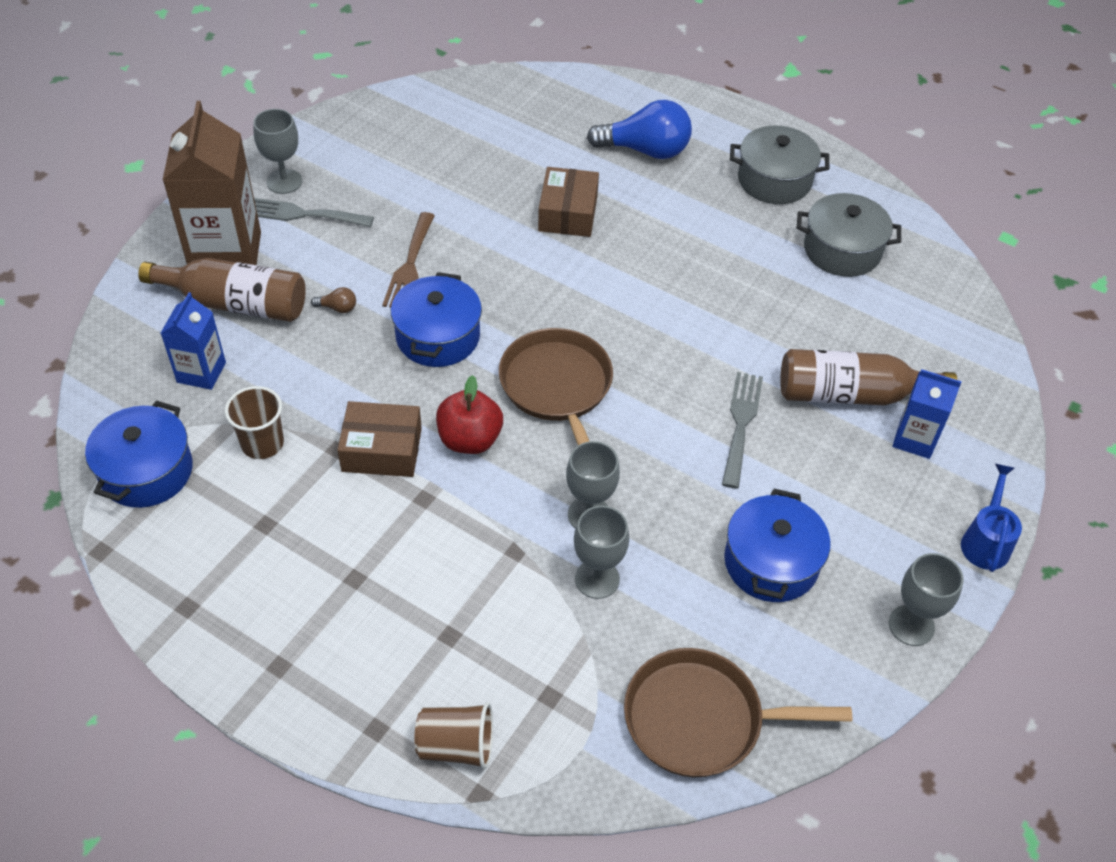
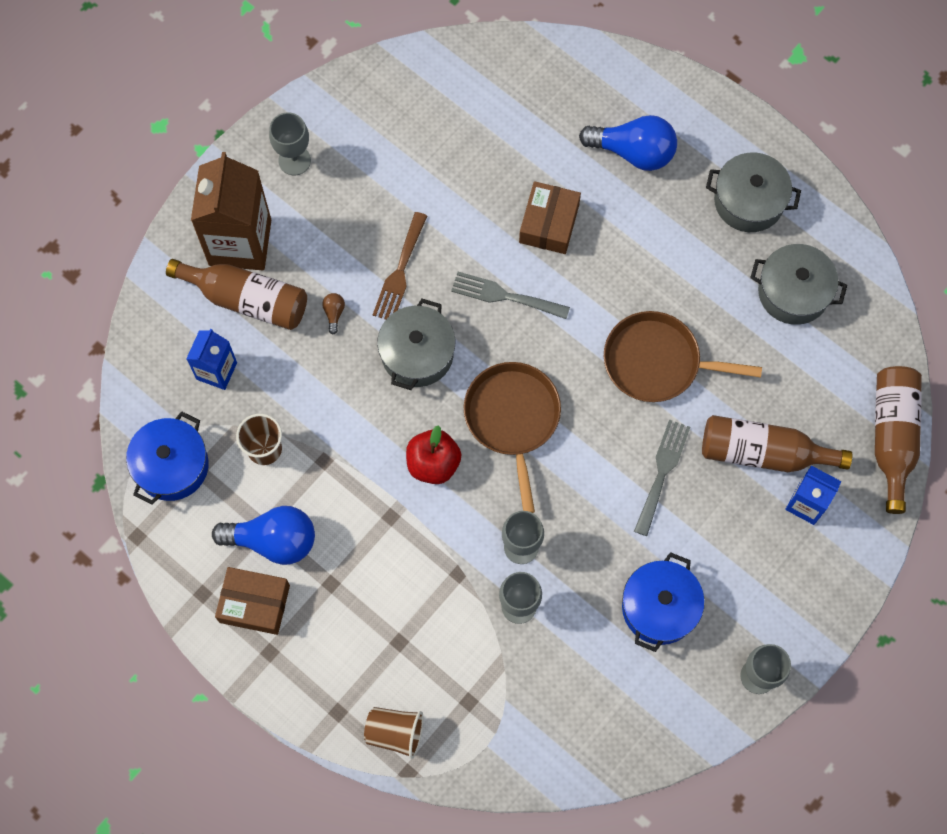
camera: 10 degrees right, 20 degrees up
(278, 538) = (273, 540): none -> blue light bulb
(302, 214) = (309, 202): grey fork -> grey fork (504, 296)
(338, 308) = (334, 313): brown light bulb -> brown light bulb turned 105 degrees counterclockwise
(382, 449) = (360, 465): brown box -> brown box (254, 603)
(438, 337) = (417, 354): blue pot -> grey pot
(700, 719) = (578, 734): brown pan -> brown pan (657, 362)
(985, 540) = (839, 608): blue watering can -> none
(989, 367) = (892, 437): none -> brown bottle

